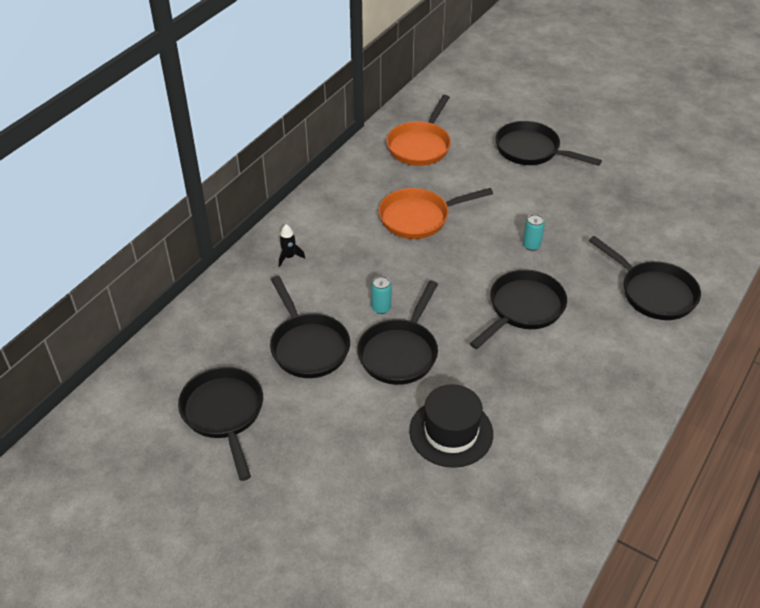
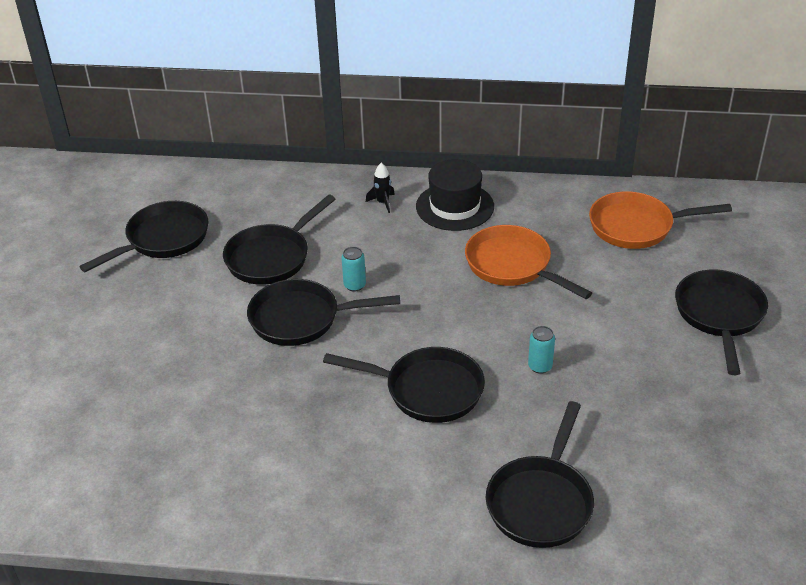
camera: 65 degrees right, 5 degrees down
(451, 432) = (214, 389): black hat -> black hat (455, 206)

